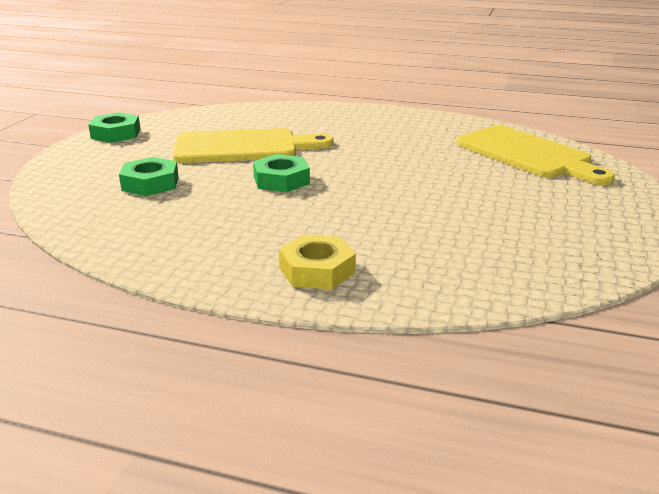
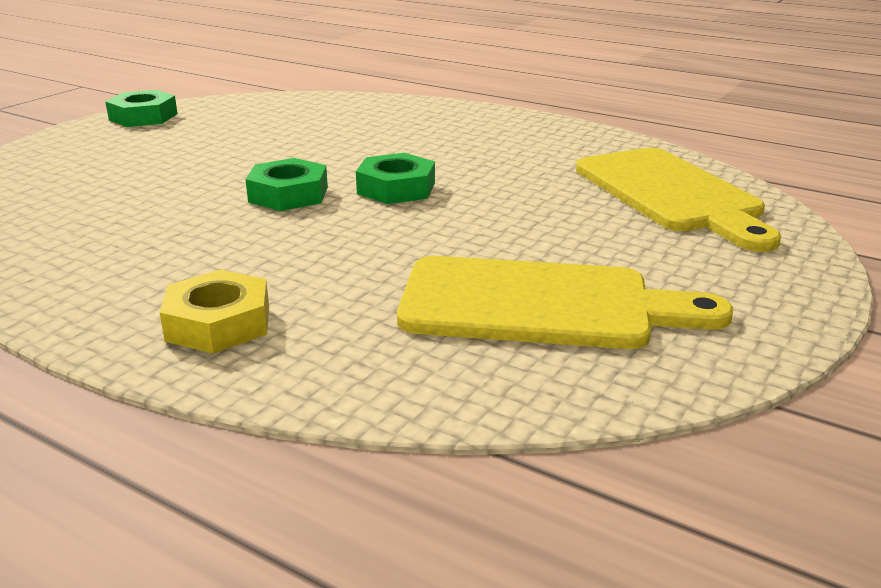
camera: 15 degrees right, 0 degrees up
(150, 183) = (122, 182): green nut -> green nut (396, 188)
(243, 147) = (281, 147): yellow cutting board -> yellow cutting board (540, 305)

